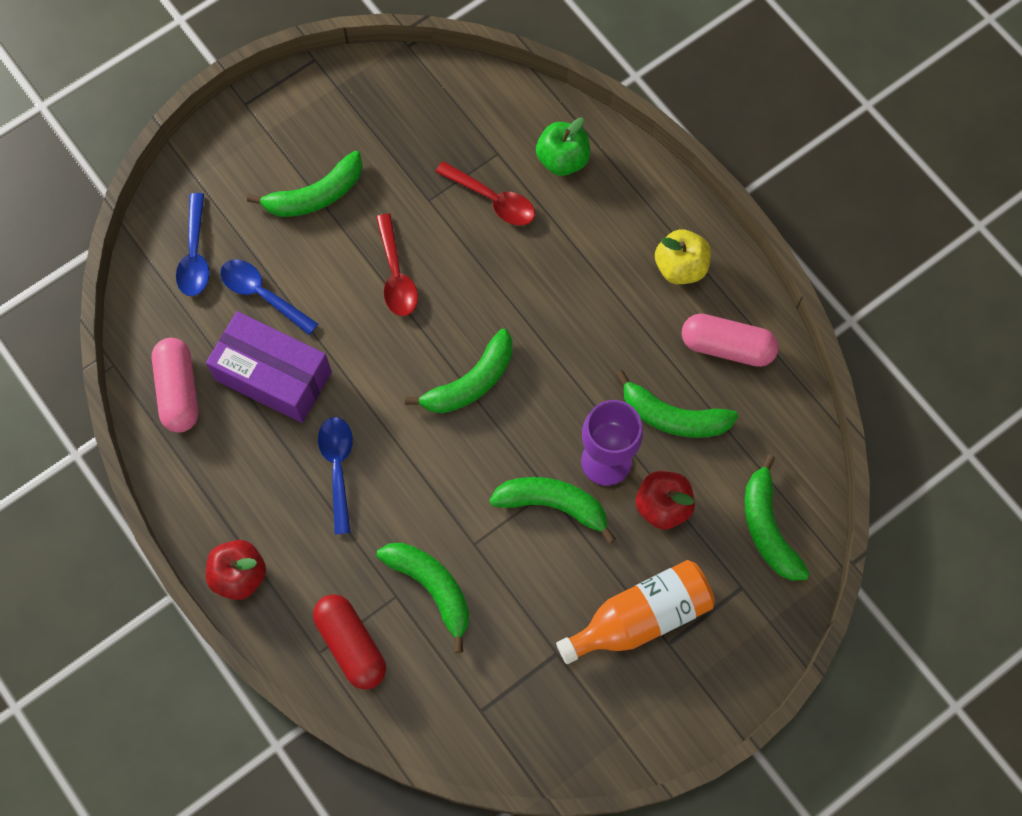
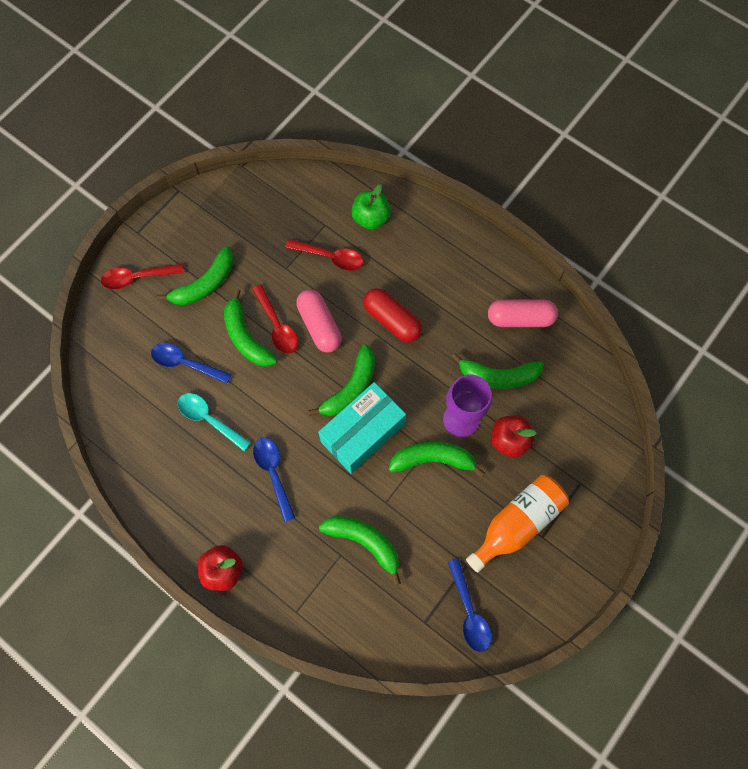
camera: 15 degrees left, 0 degrees up
(179, 391) = (143, 447): pink capsule -> pink capsule (319, 325)
(195, 254) = (129, 347): blue spoon -> blue spoon (469, 612)
(229, 165) = (137, 278): none -> red spoon
(273, 376) = (209, 419): purple box -> turquoise spoon
(351, 644) = (318, 599): red capsule -> red capsule (392, 320)
(469, 445) = (362, 433): none -> turquoise box
(680, 267) = (472, 272): yellow apple -> none
(768, 527) = (585, 436): green banana -> green banana (246, 337)

